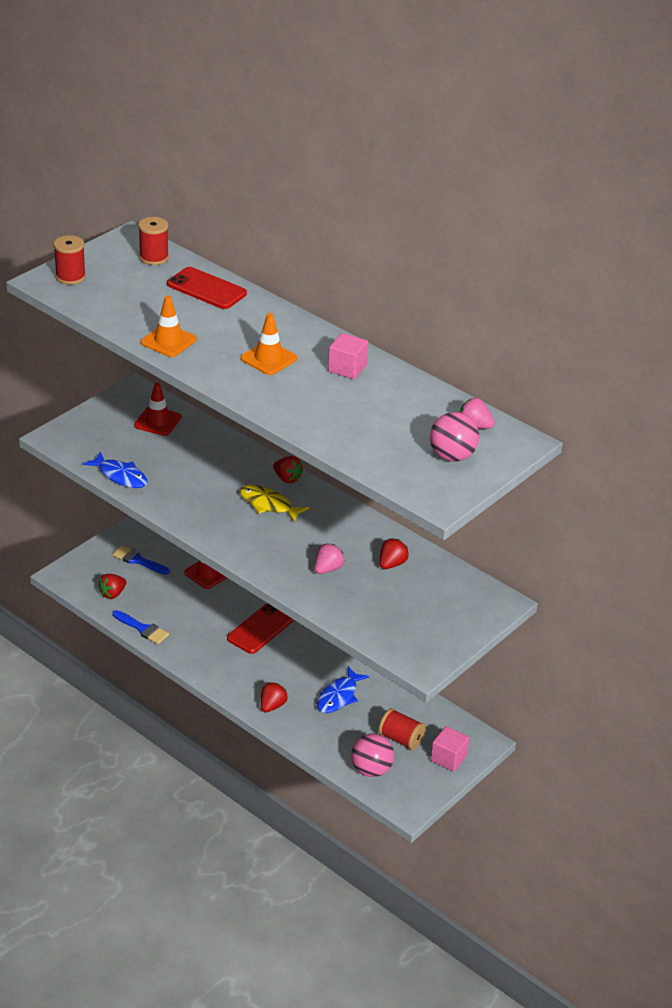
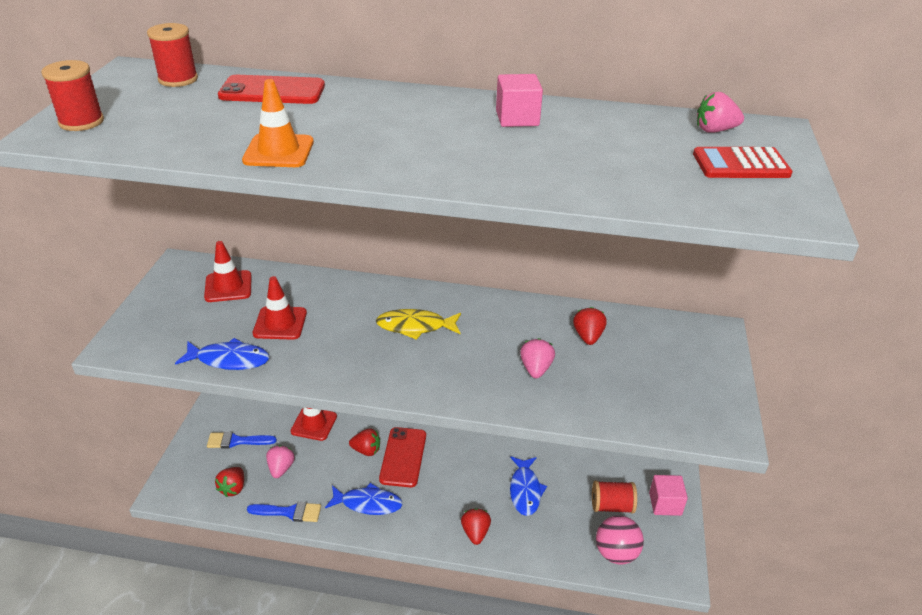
camera: 30 degrees left, 0 degrees up
(158, 595) = (281, 468): none -> pink strawberry
(174, 464) = (280, 323): none -> red traffic cone
(205, 649) = (368, 503): none -> blue fish
(268, 358) = (421, 134): orange traffic cone -> none
(287, 478) = (409, 293): red strawberry -> red strawberry (366, 450)
(452, 456) = (741, 164): pink ball -> red calculator

